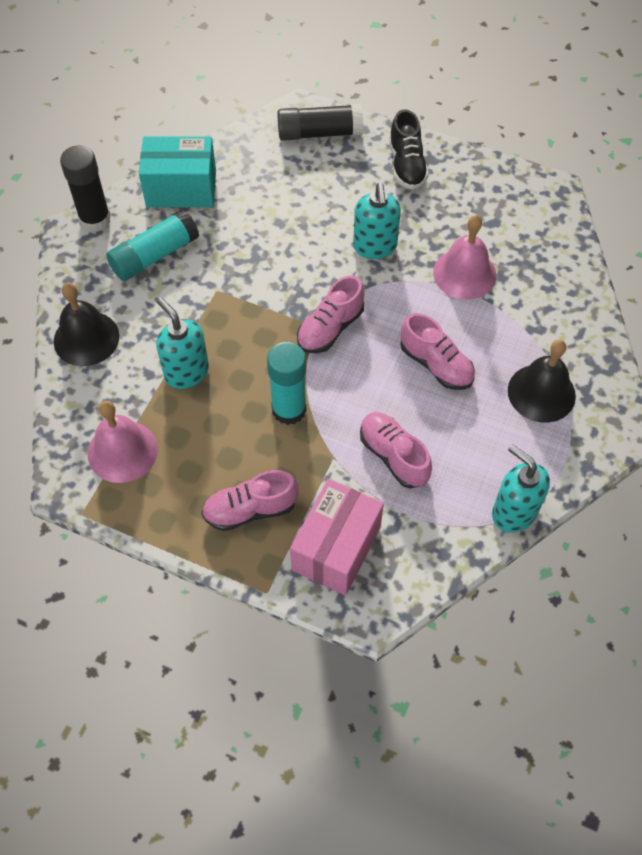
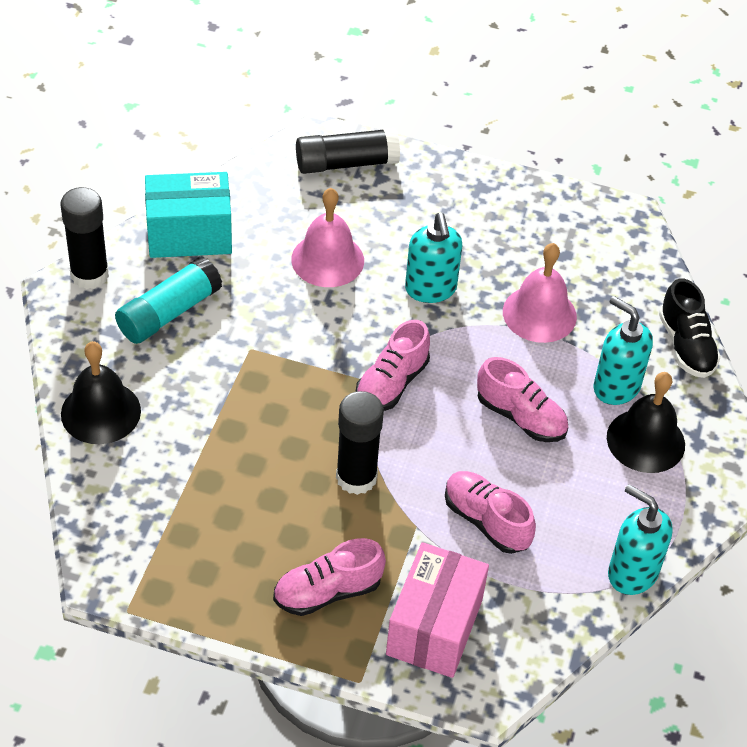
camera: 10 degrees left, 10 degrees down
(122, 451) = (165, 537): pink bell -> pink bell (327, 260)
(186, 372) = (228, 443): turquoise soap dispenser -> turquoise soap dispenser (616, 387)
(289, 409) = (356, 477): turquoise glue stick -> black glue stick
(406, 165) = (454, 195): black shoe -> black shoe (686, 346)

